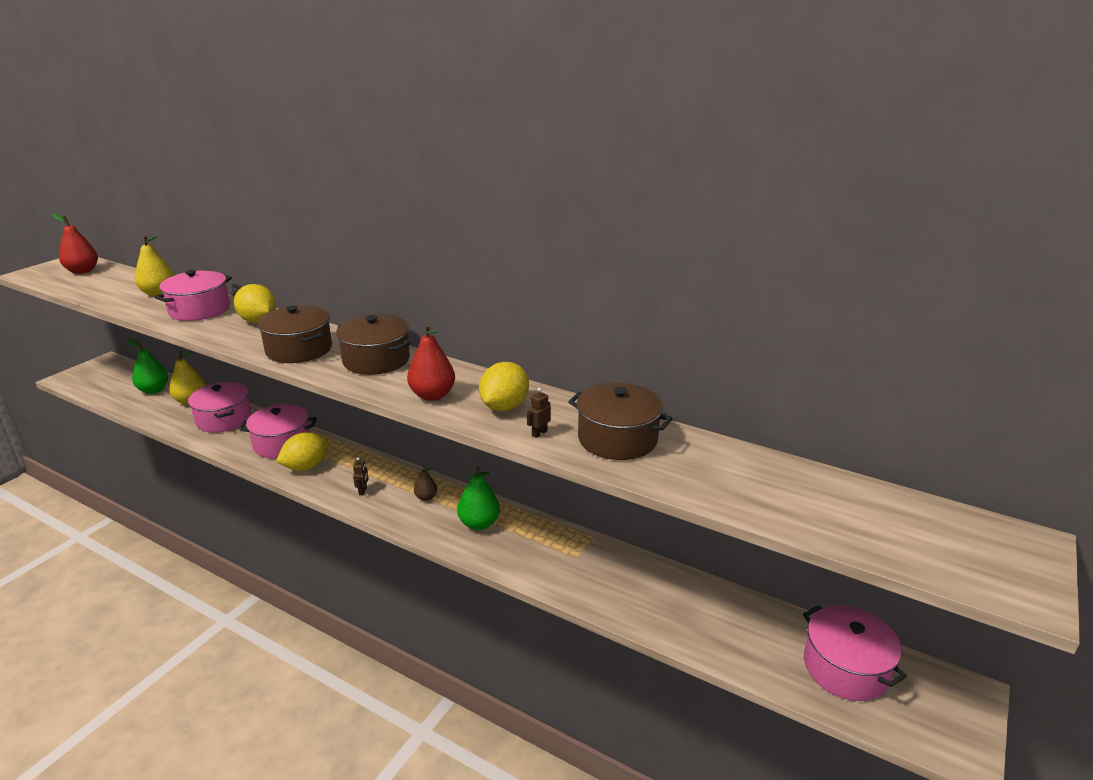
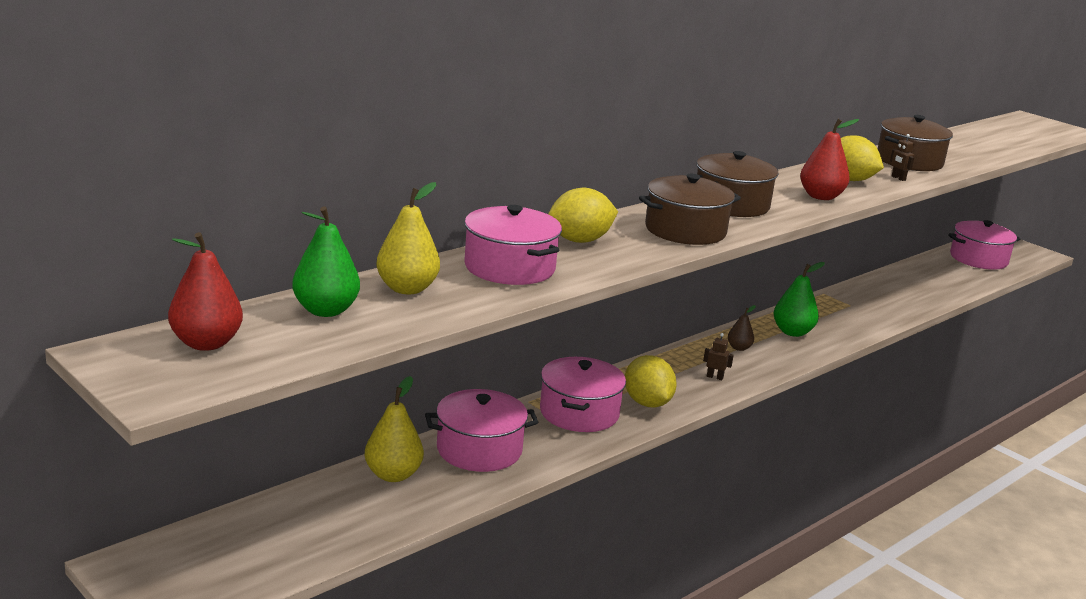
camera: 75 degrees left, 5 degrees down
(154, 390) = (320, 509): green pear -> green pear (325, 310)

